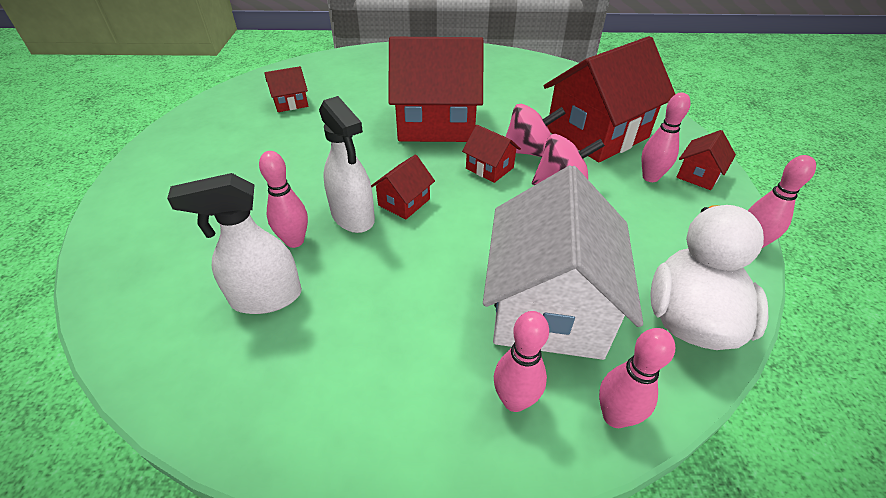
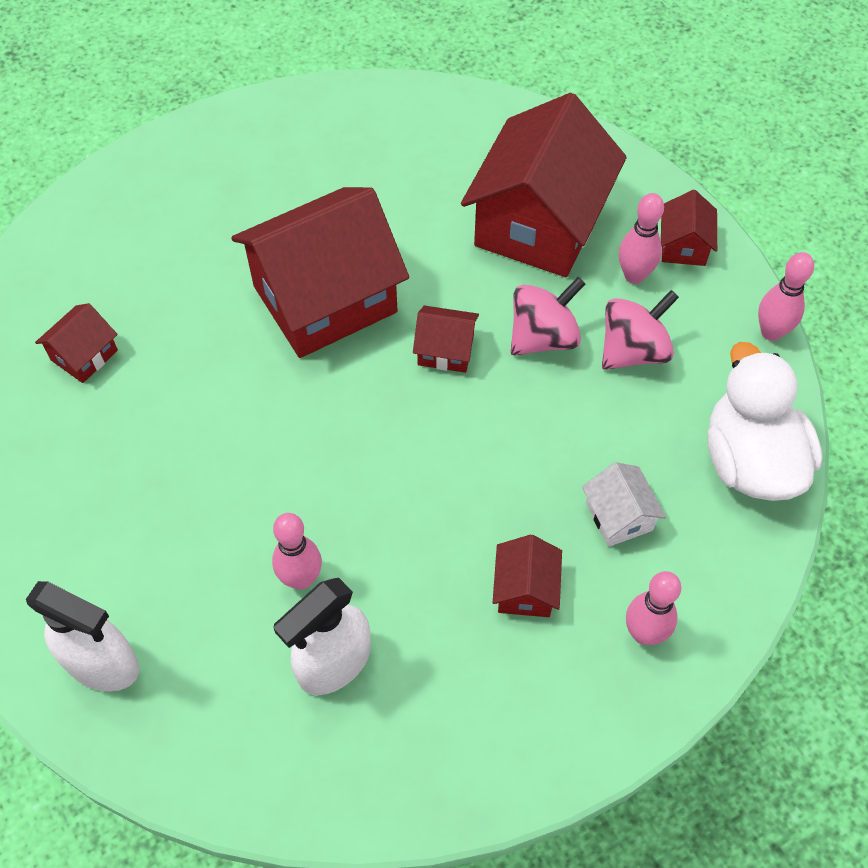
camera: 30 degrees left, 15 degrees up
(353, 217) = (340, 510): white spray bottle -> white spray bottle (102, 663)
(404, 202) = (382, 457): red house -> red house (525, 589)
(528, 151) = (474, 298): pink spinning top -> pink spinning top (633, 351)
(548, 306) = (619, 516): white house -> white house, size x0.44
(615, 416) = (731, 600): pink bowling pin -> none

